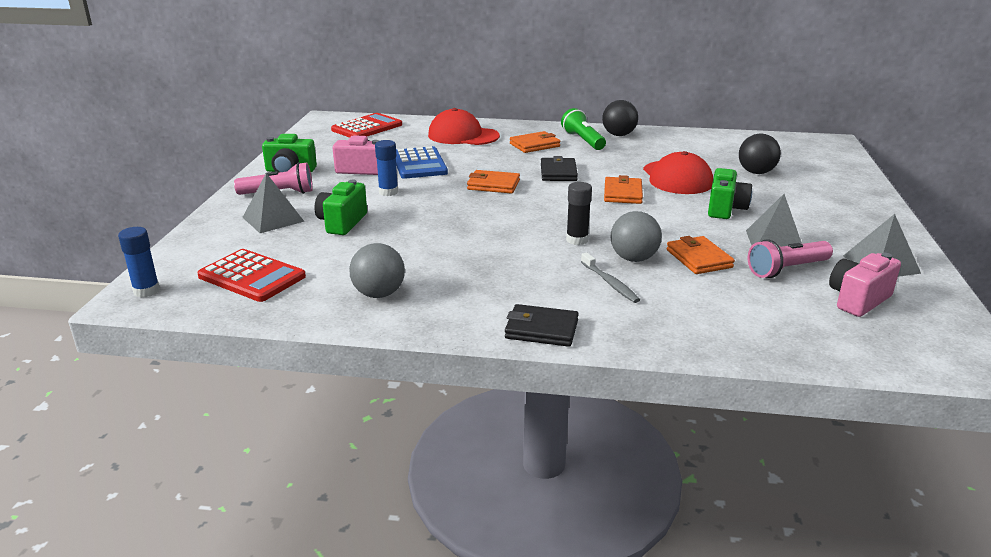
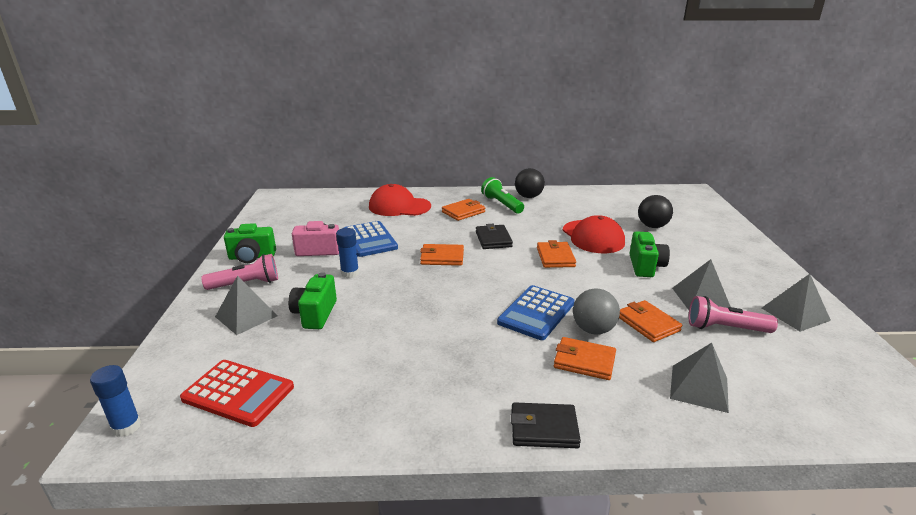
camera: 10 degrees left, 0 degrees up
(367, 127) = (312, 204): red calculator -> none
(379, 294) = (373, 401): grey ball -> none
(577, 240) = (536, 313): black glue stick -> blue calculator
(610, 283) = (584, 361): grey toothbrush -> orange wallet
(725, 314) = (699, 388): none -> grey pyramid
(787, 270) = (725, 328): pink flashlight -> pink flashlight turned 45 degrees clockwise
(858, 300) = (798, 356): pink camera -> none

